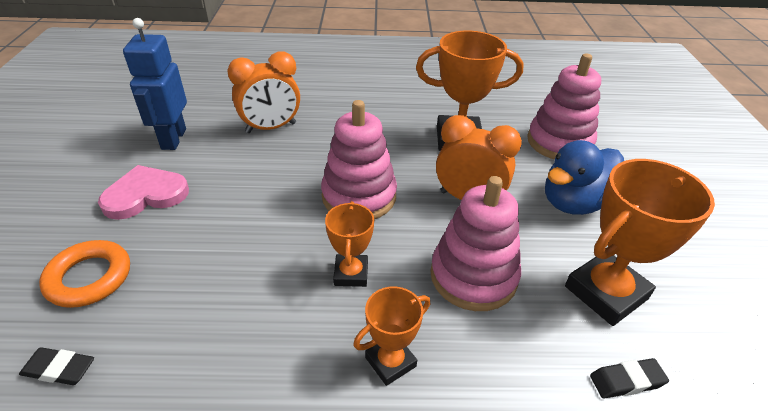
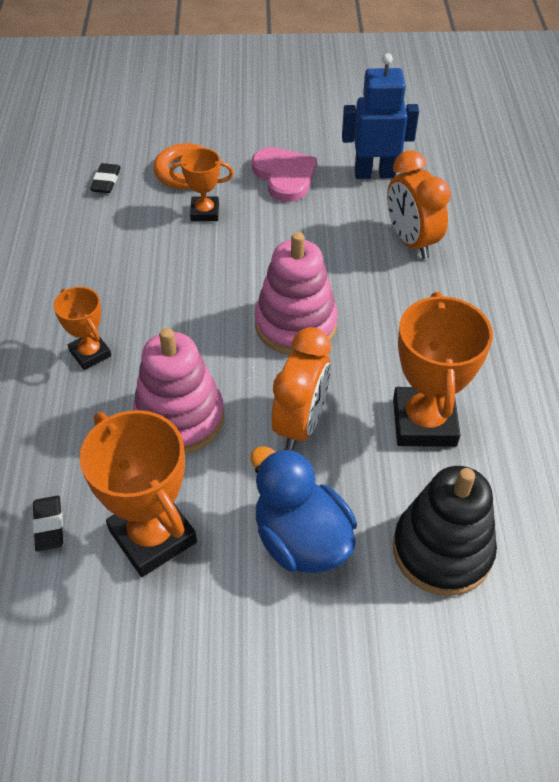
camera: 90 degrees right, 10 degrees up
(351, 273) = (186, 324): orange trophy -> orange trophy (205, 212)
(559, 142) = (442, 550): pink stacking toy -> black stacking toy

